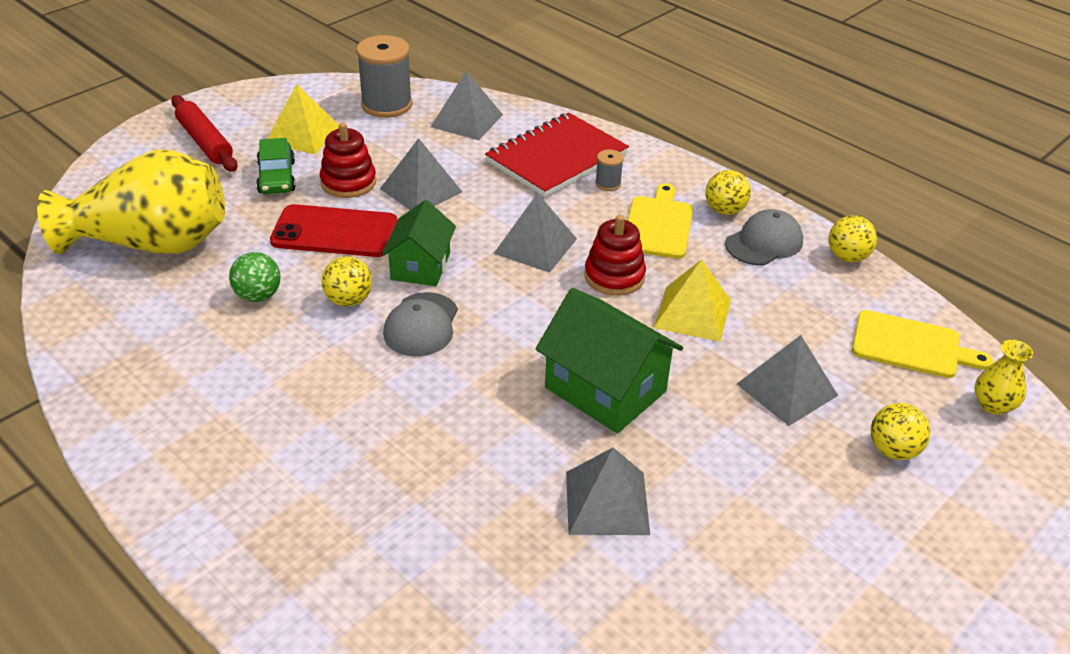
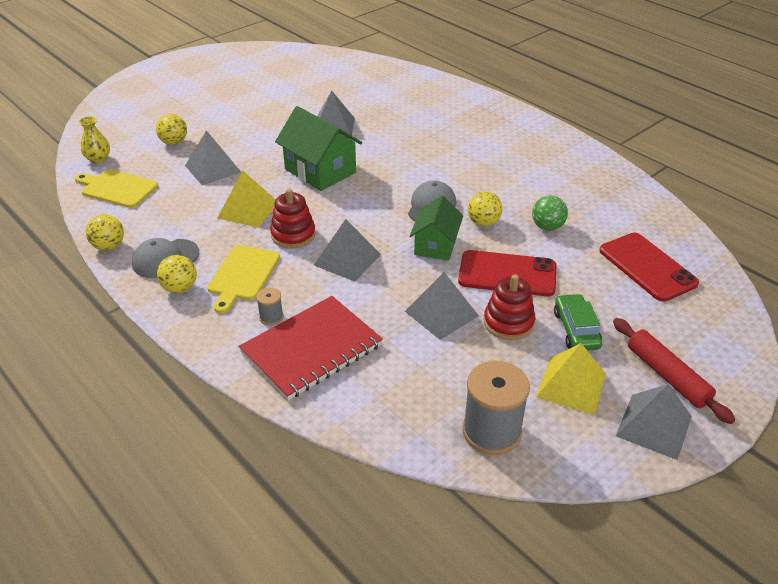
camera: 175 degrees left, 0 degrees up
(152, 243) = (647, 267): yellow vase -> red phone
(466, 120) = (399, 404): grey pyramid -> grey pyramid (654, 426)

